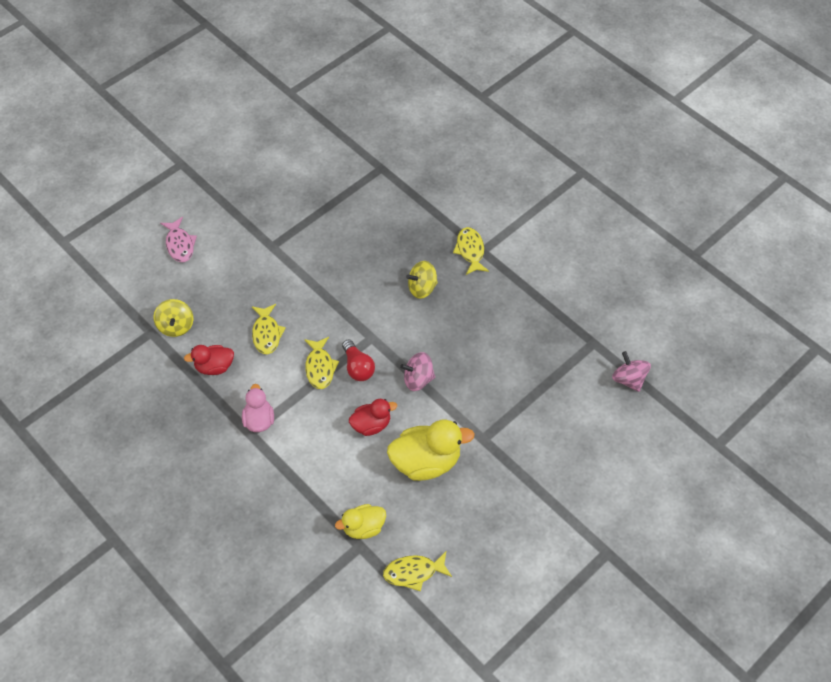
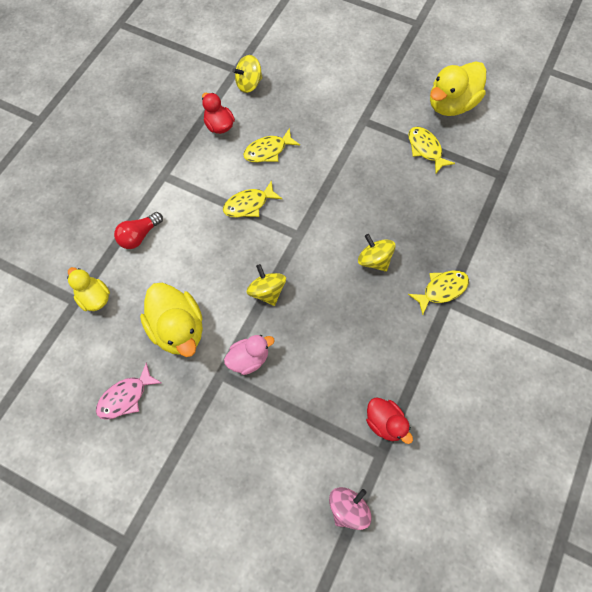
camera: 70 degrees right, 10 degrees up
(180, 244) = (332, 55): pink fish -> pink fish (125, 397)
(259, 420) = (178, 177): pink duck -> pink duck (249, 359)
(289, 174) = (451, 104): none -> yellow duck
(358, 367) = (261, 235): red light bulb -> red light bulb (139, 236)
(371, 425) = (203, 268): red duck -> red duck (385, 423)
(413, 572) = (59, 356): yellow fish -> yellow fish (425, 149)
(418, 379) = (267, 291): pink spinning top -> yellow spinning top

